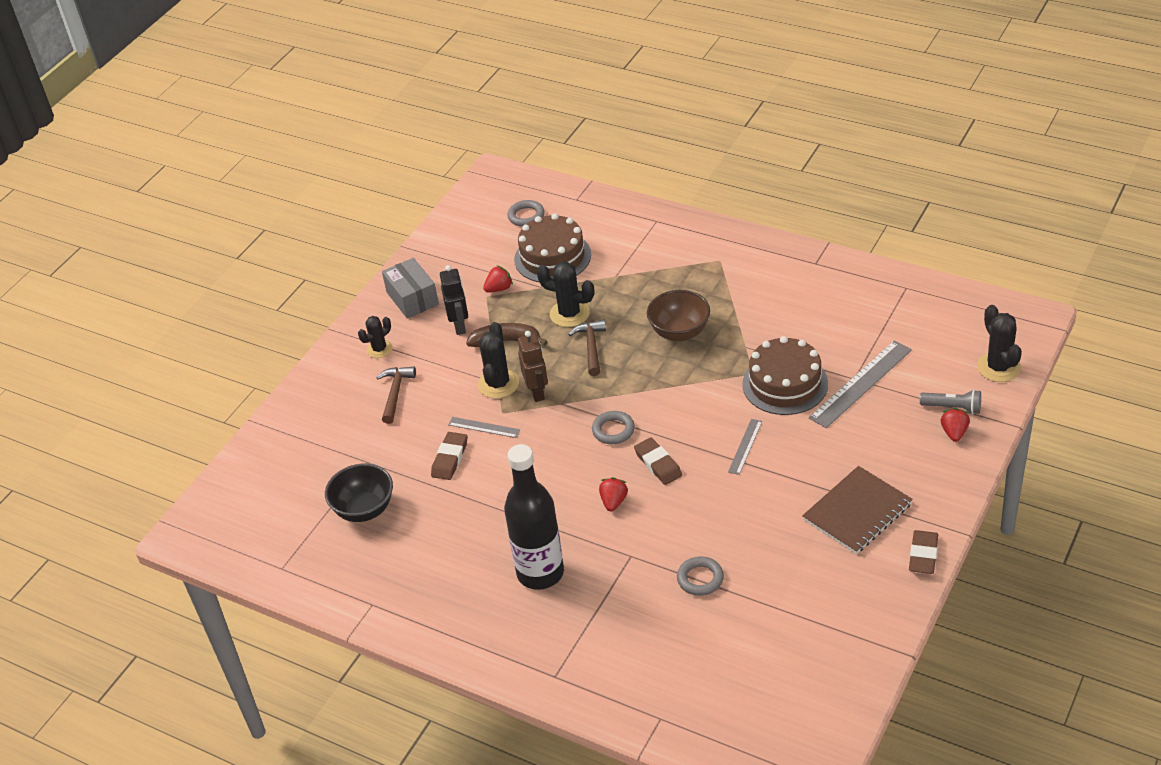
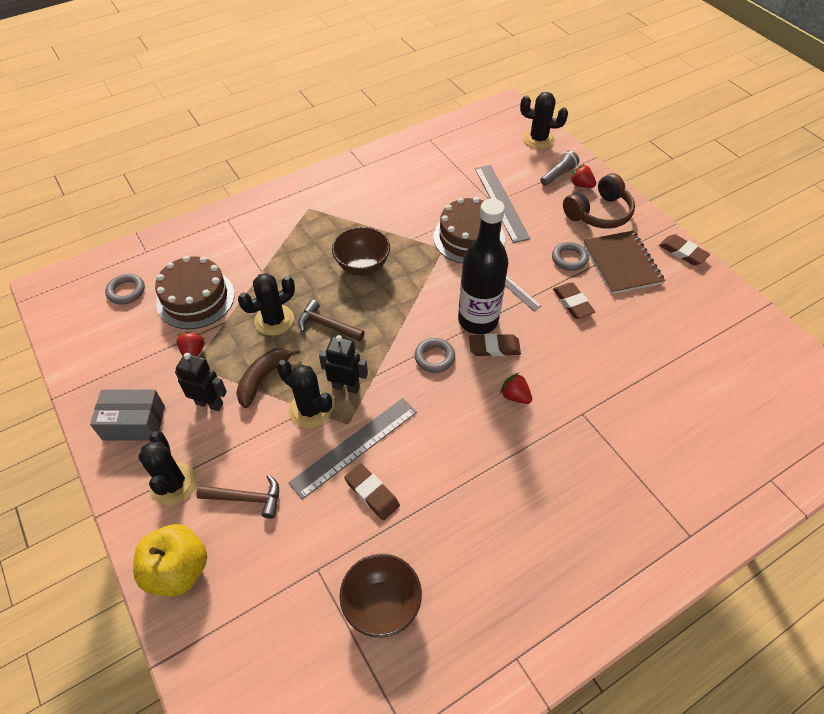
camera: 65 degrees left, 10 degrees up
(318, 391) = (178, 570): none -> yellow apple
(364, 509) = (382, 604): black bowl -> brown bowl
(379, 349) = (173, 484): black cactus -> black cactus, size x1.53
(395, 393) = (246, 498): brown hammer -> brown hammer turned 150 degrees clockwise
(484, 427) = (354, 446): grey ruler -> grey ruler, size x1.90
(537, 392) = (346, 386): brown robot -> black robot
(540, 573) = (563, 488): black bottle -> black bottle (478, 320)
(700, 579) = (635, 381): grey ring -> grey ring (569, 259)
(764, 495) = (572, 303): none -> brown eraser
(920, 464) = (598, 213): none -> brown headphones

